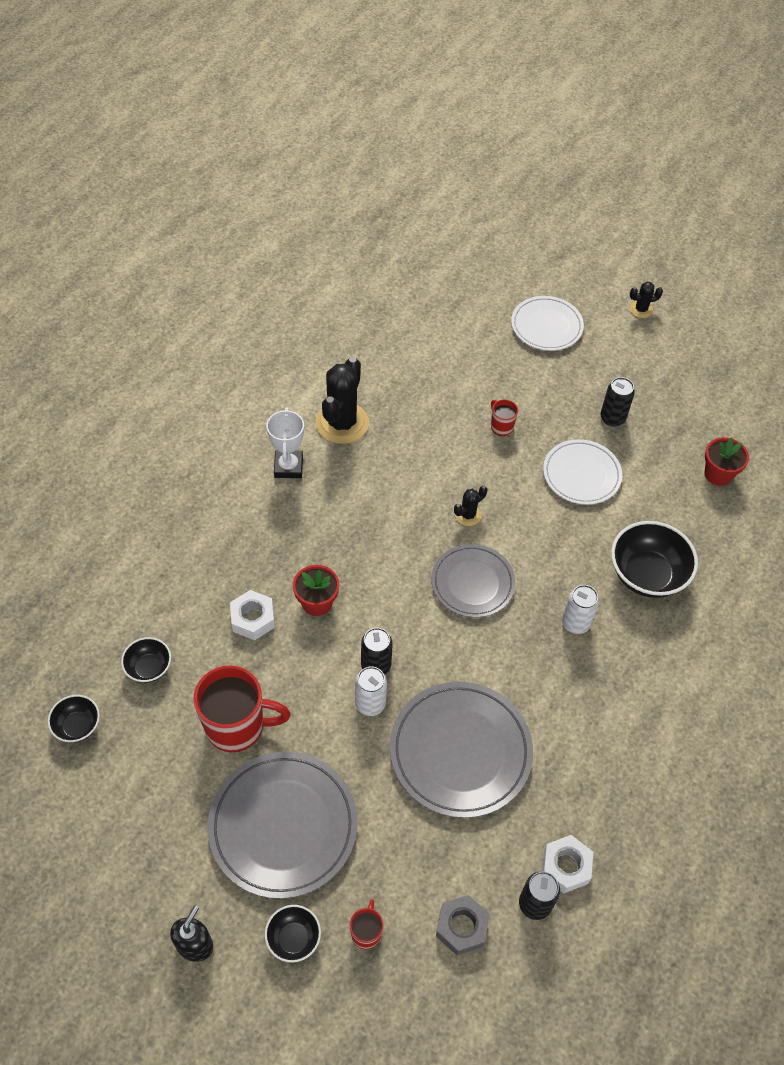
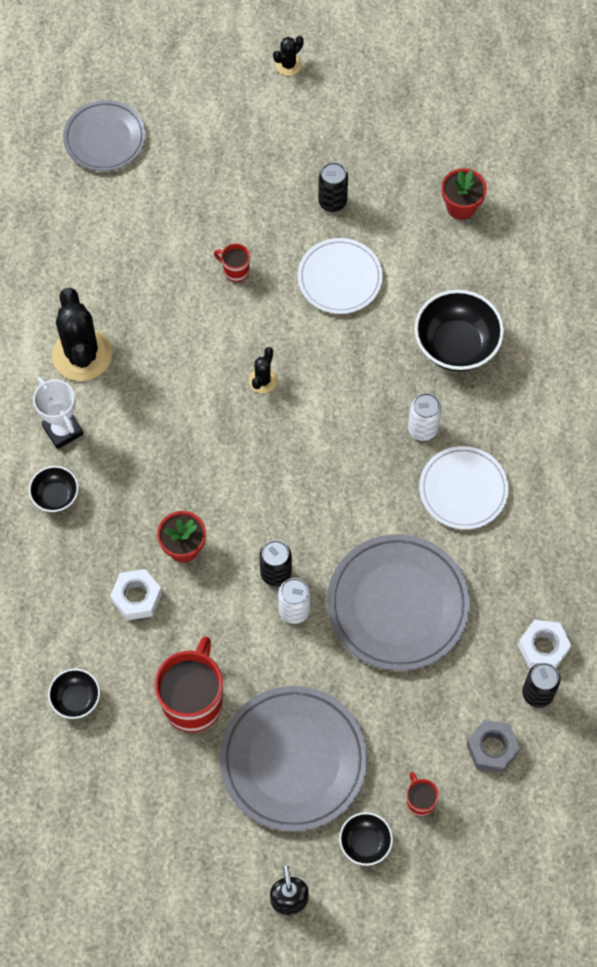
camera: 30 degrees left, 10 degrees up
(77, 726) = (52, 789): black bowl -> black bowl (56, 496)
(237, 726) = (193, 701): red mug -> red mug turned 45 degrees counterclockwise
(472, 583) = (309, 445): grey plate -> grey plate (105, 138)
(546, 326) = (209, 135): white plate -> white plate (463, 489)

